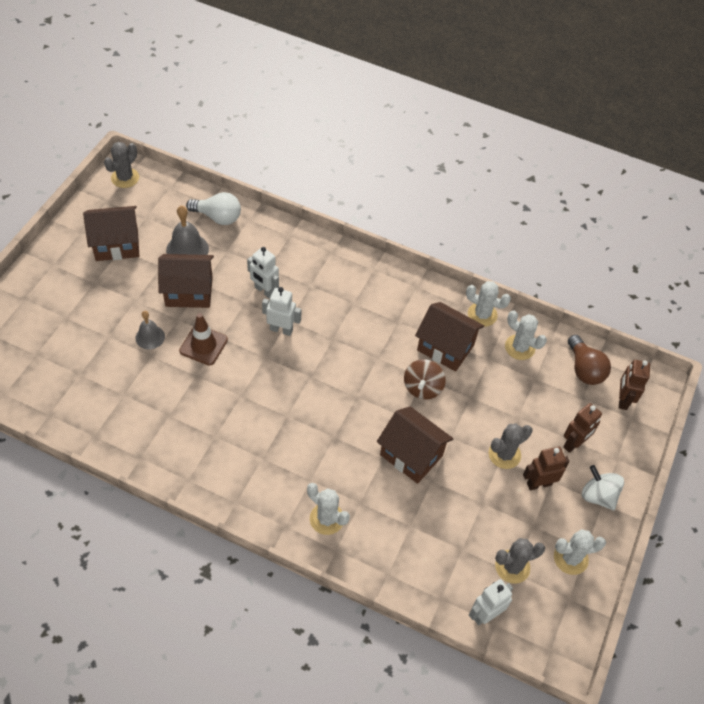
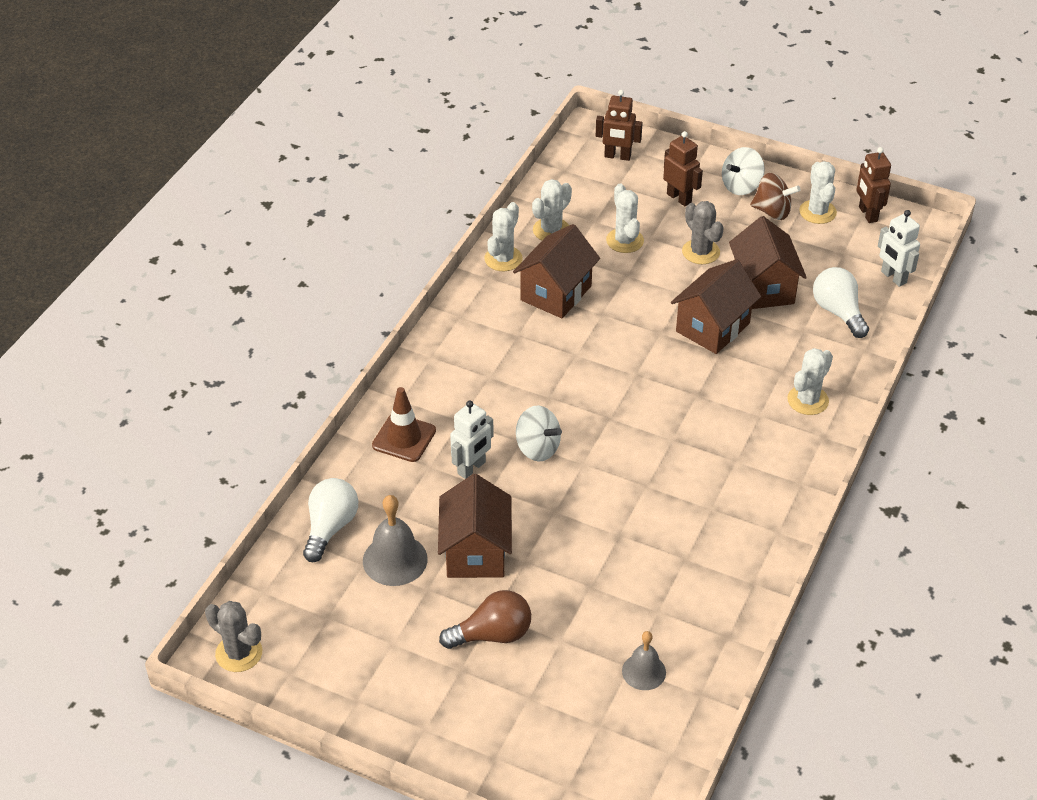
camera: 85 degrees left, 10 degrees down
(117, 245) = (384, 648): brown house -> brown house (763, 288)
(150, 337) = (559, 590): grey bell -> grey bell (644, 671)
(203, 345) = (569, 529): brown traffic cone -> brown traffic cone (404, 438)
(281, 329) = (537, 448): white robot -> white spinning top
(422, 388) = (617, 315): brown spinning top -> brown spinning top (772, 211)
(435, 558) = (838, 312): none -> white light bulb
(512, 398) = (625, 241): none -> white cactus
(512, 566) = (836, 254): grey cactus -> none
(539, 483) = (734, 228): brown robot -> brown robot (867, 214)
(584, 369) = (578, 181): brown light bulb -> brown light bulb (492, 635)

